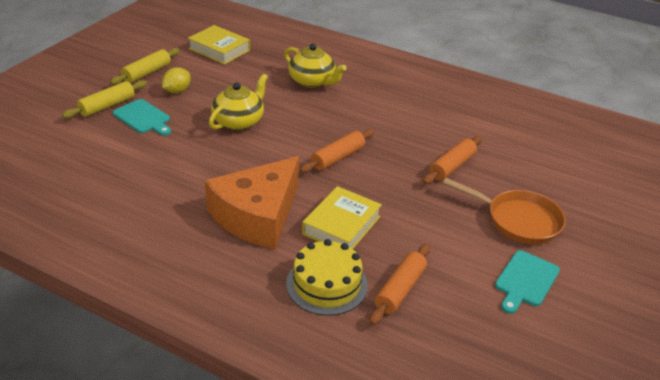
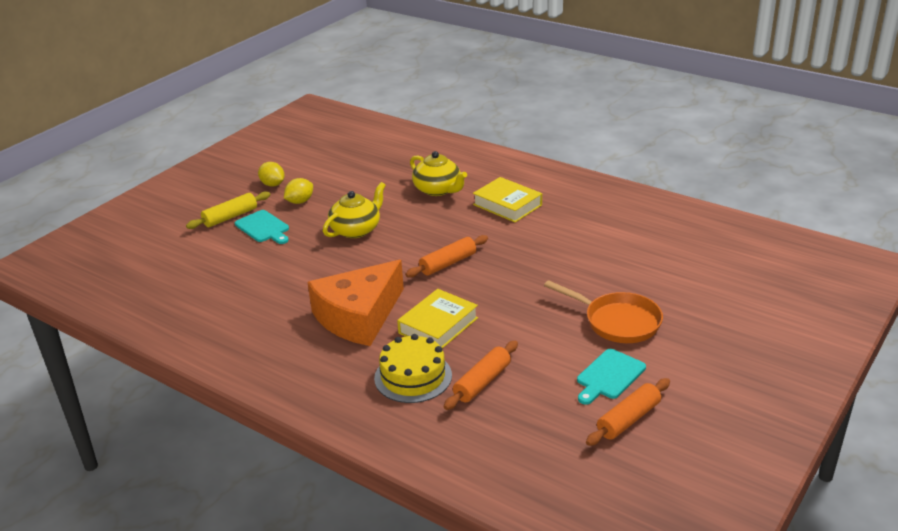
camera: 10 degrees right, 5 degrees down
(147, 73) = (273, 184): yellow rolling pin -> yellow lemon
(219, 49) = (348, 160): yellow book -> yellow book (507, 205)
(452, 166) = (563, 271): orange rolling pin -> orange rolling pin (628, 419)

